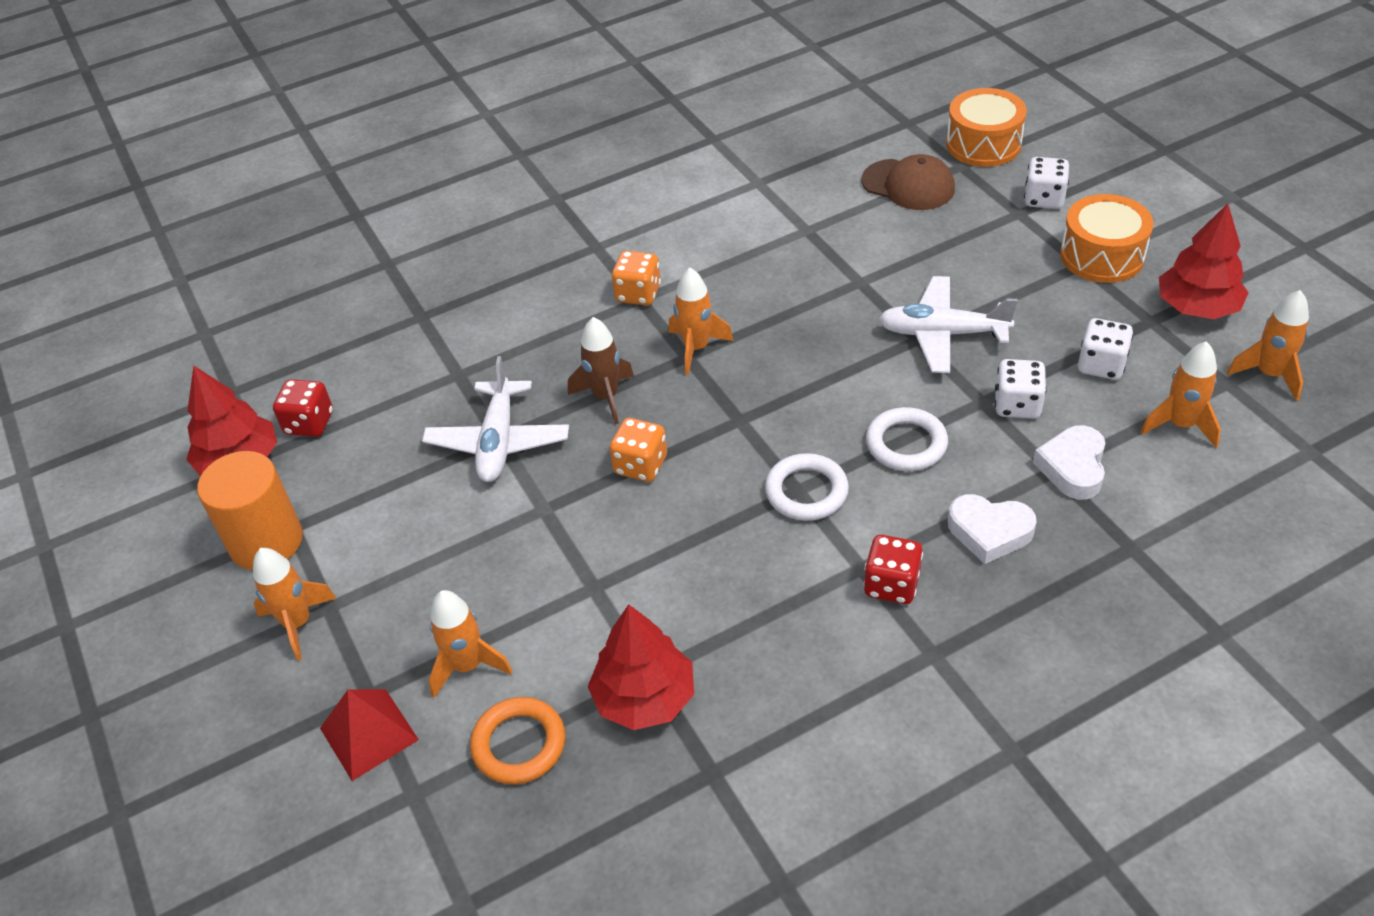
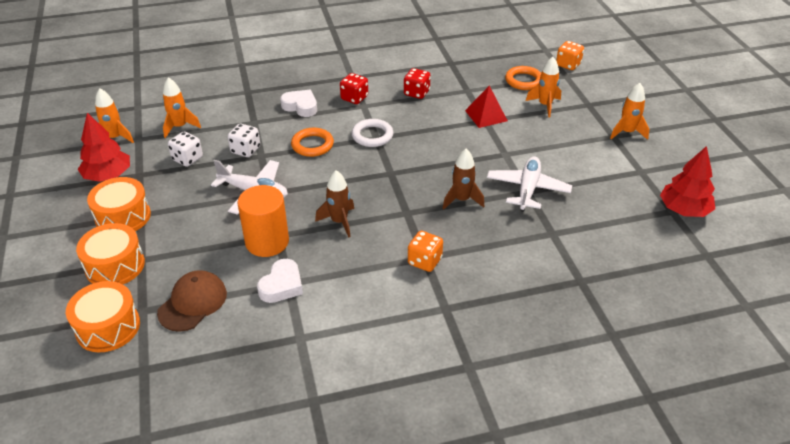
camera: 170 degrees left, 5 degrees down
(266, 542) = (653, 167): orange cylinder -> orange cylinder (267, 242)
(309, 423) = (646, 223): red dice -> red dice (416, 93)
(369, 733) = (586, 93): red pyramid -> red pyramid (486, 115)
(640, 465) = (450, 162): orange dice -> orange dice (568, 65)
(644, 698) = (471, 84): red tree -> none
(696, 348) = (399, 216): orange rocket -> none
(783, 319) = (339, 222): none -> brown rocket
(906, 444) = (312, 145): white ring -> orange ring
(908, 185) = (193, 303): brown cap -> brown cap turned 75 degrees clockwise
(1044, 199) = (115, 266): white dice -> orange drum
(1073, 467) = (244, 121): white heart -> white heart (282, 285)

